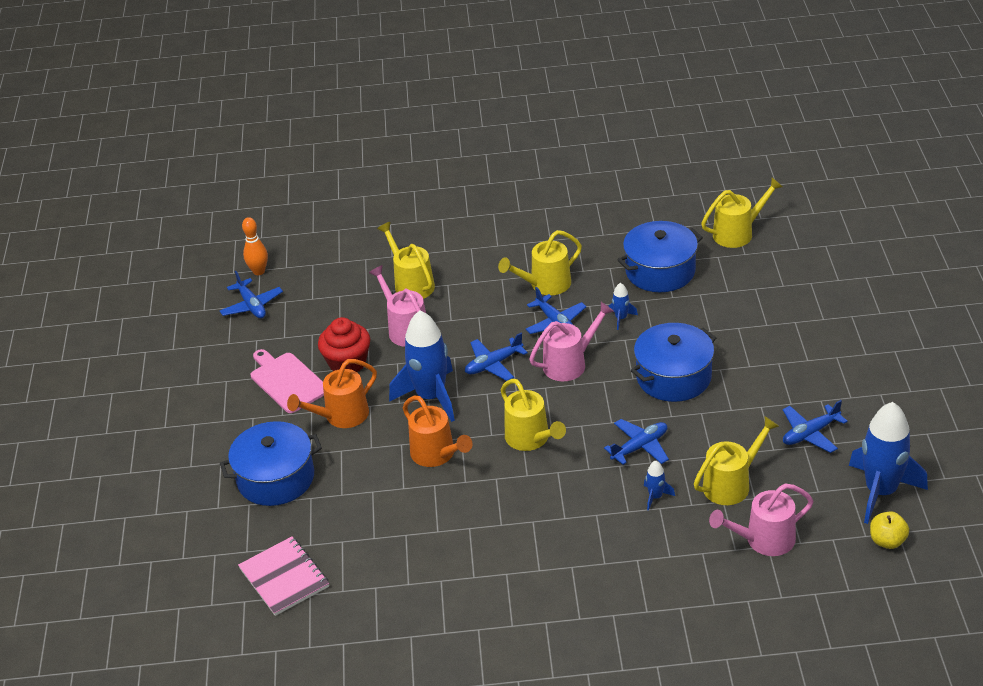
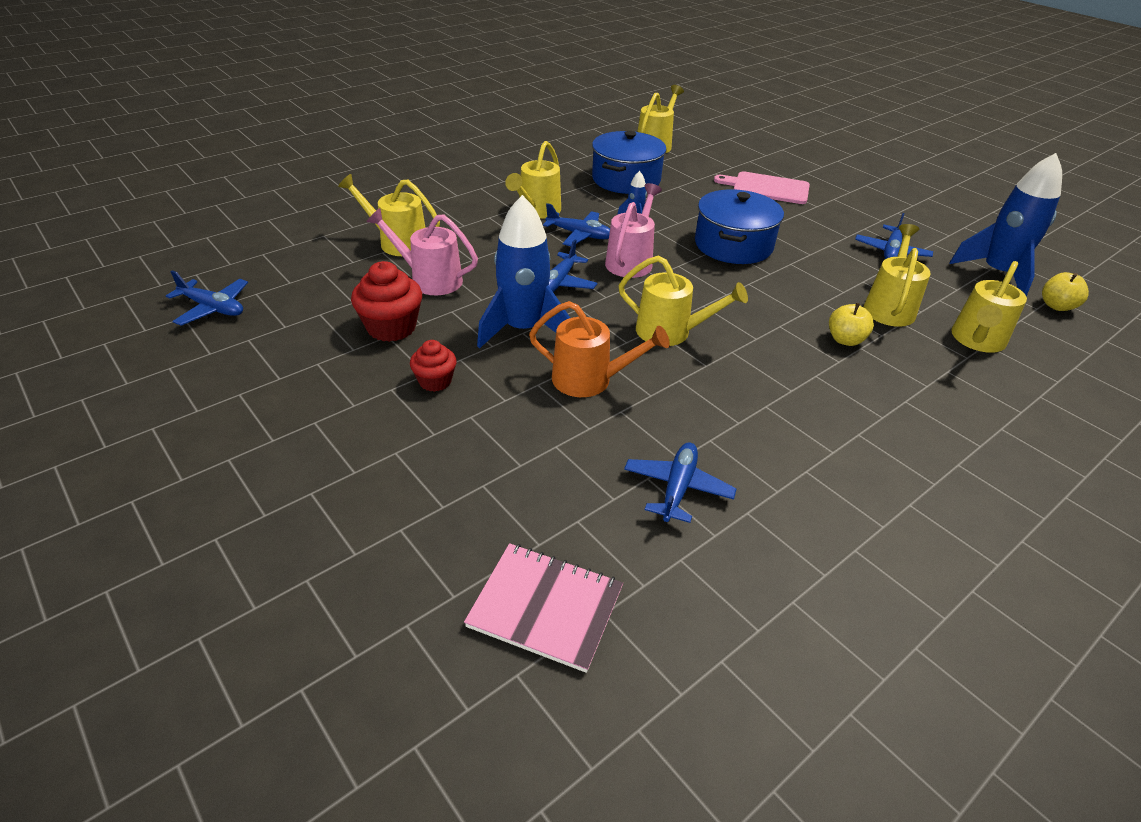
camera: 40 degrees left, 0 degrees up
(259, 271) = (196, 275): orange bowling pin -> none
(276, 478) = (411, 480): blue pot -> none
(287, 381) = (329, 368): pink cutting board -> pink cutting board (767, 188)
(341, 416) = (435, 381): orange watering can -> red cupcake
(640, 447) = (777, 305): blue plane -> blue plane (677, 488)
(655, 497) = (845, 340): blue rocket -> yellow apple
(763, 540) = (976, 341): pink watering can -> yellow watering can

